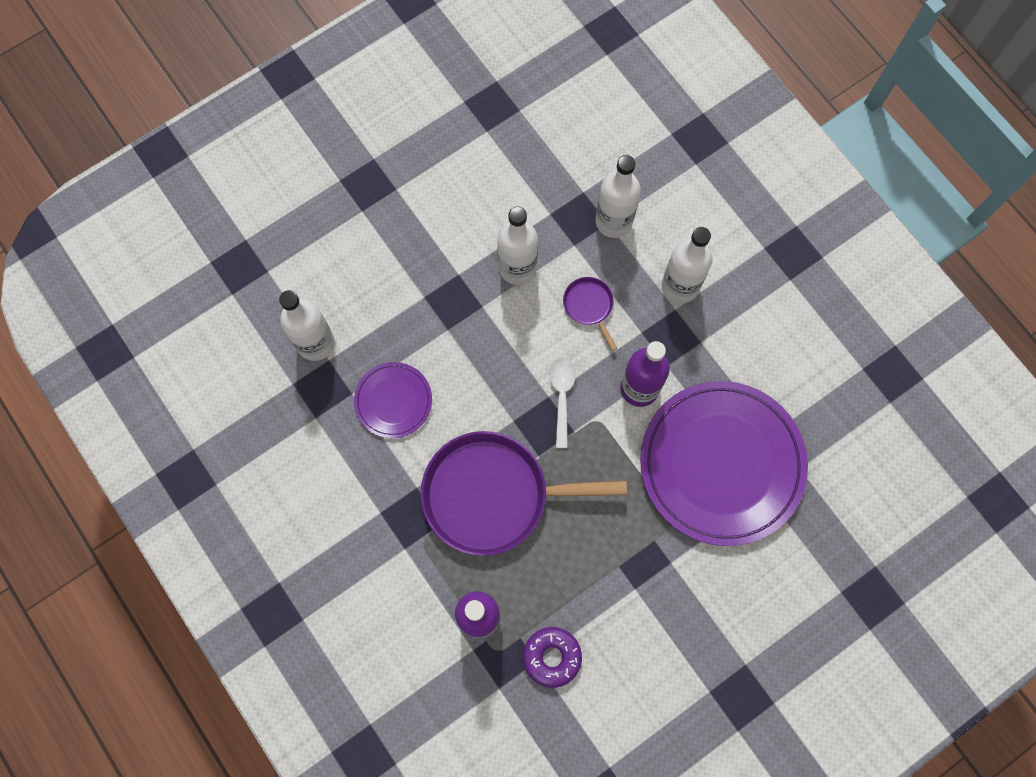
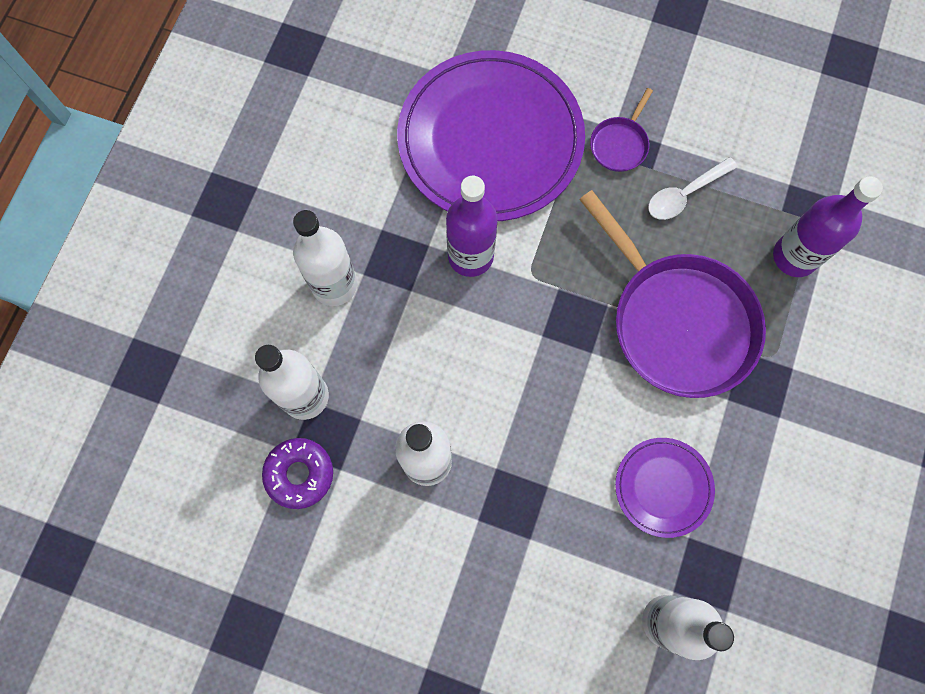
camera: 125 degrees left, 0 degrees up
(552, 657) = (775, 173): purple donut -> purple donut (299, 474)
(561, 396) = (532, 323): white spoon -> white spoon (684, 194)
(589, 306) = (418, 359): purple pan -> purple pan (620, 144)

